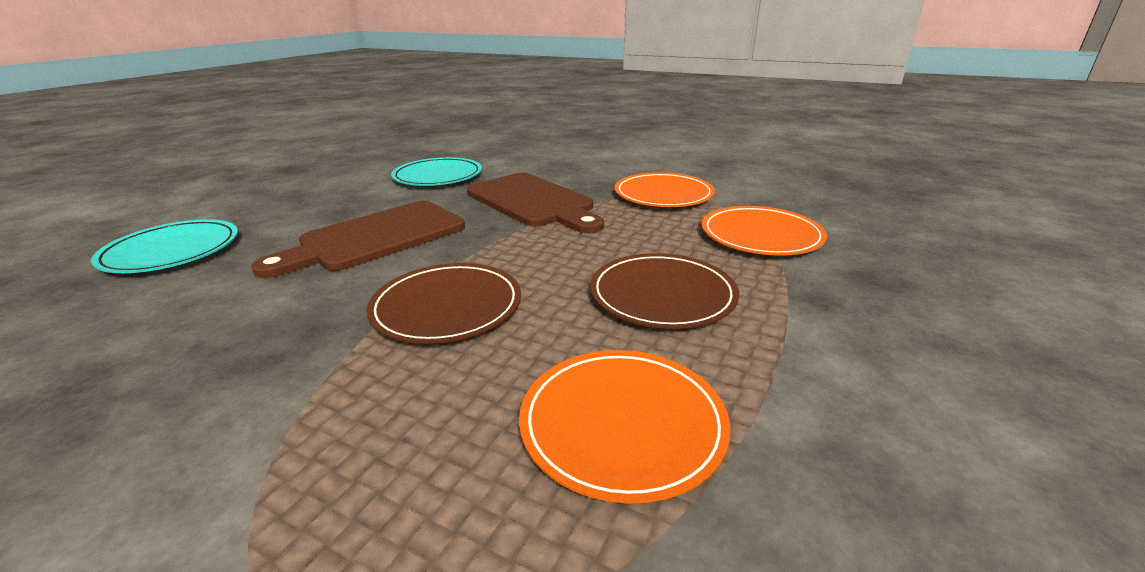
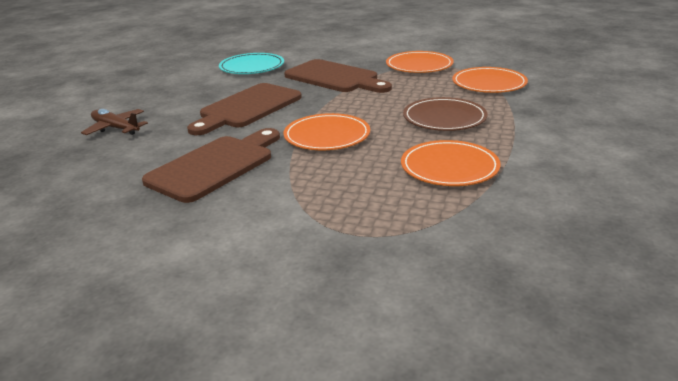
camera: 10 degrees left, 0 degrees up
(172, 251) = (115, 128): turquoise plate -> brown plane
(220, 347) = (215, 166): none -> brown cutting board
(447, 307) = (327, 136): brown plate -> orange plate

